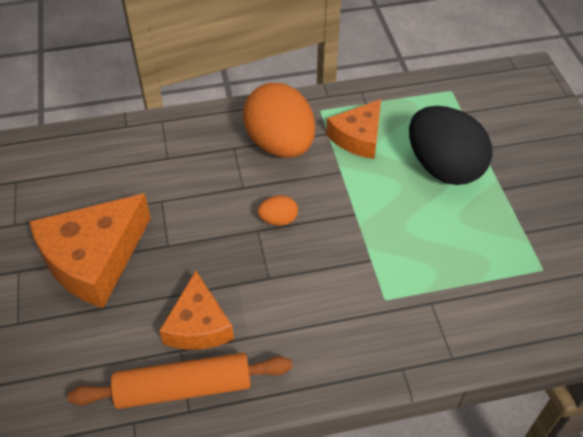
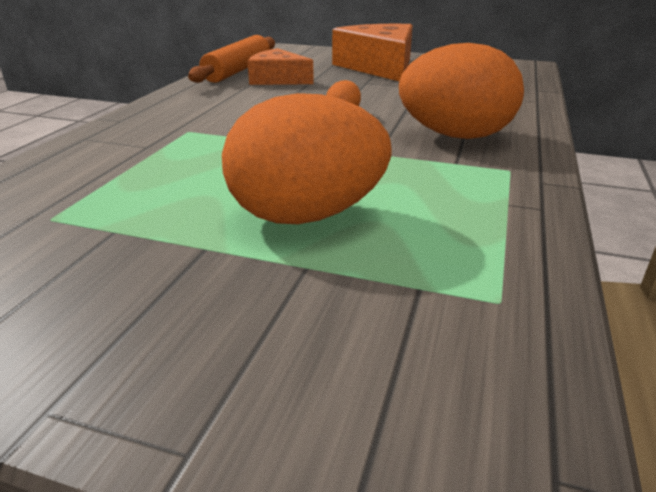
camera: 120 degrees right, 20 degrees down
(358, 137) = (431, 177): orange cheese -> none
(443, 167) = (306, 215): black egg -> orange egg

